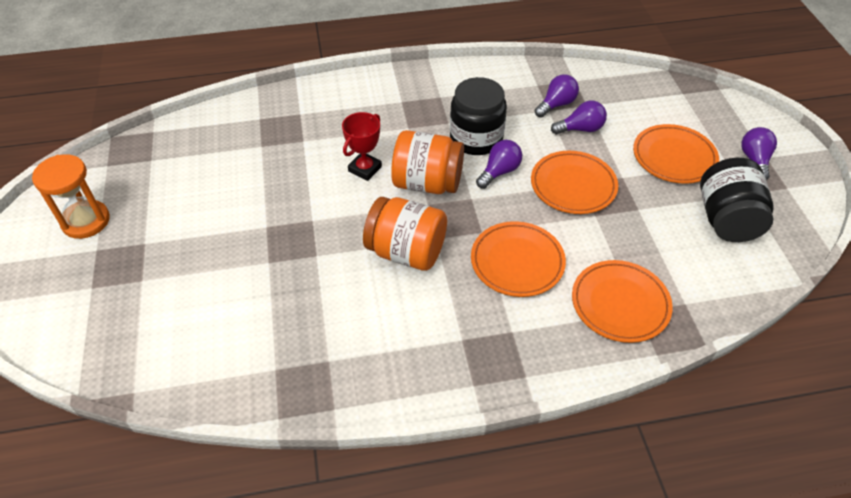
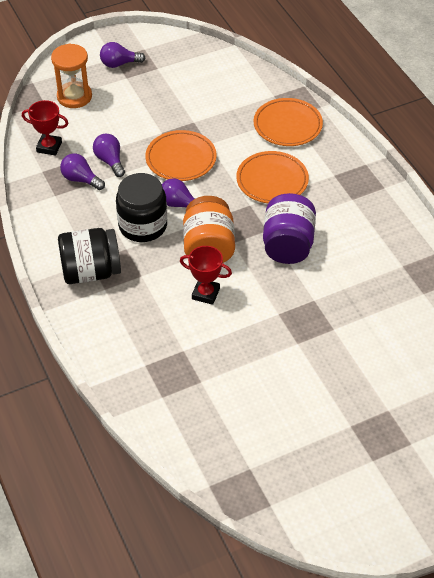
camera: 105 degrees left, 0 degrees up
(86, 221) = (345, 486): orange hourglass -> orange hourglass (74, 96)
(406, 252) = (288, 245): orange jar -> purple jar
(610, 89) = (49, 147): none -> red trophy
(674, 157) = (129, 105): orange plate -> none
(726, 219) = (188, 77): black jar -> black jar (91, 271)

